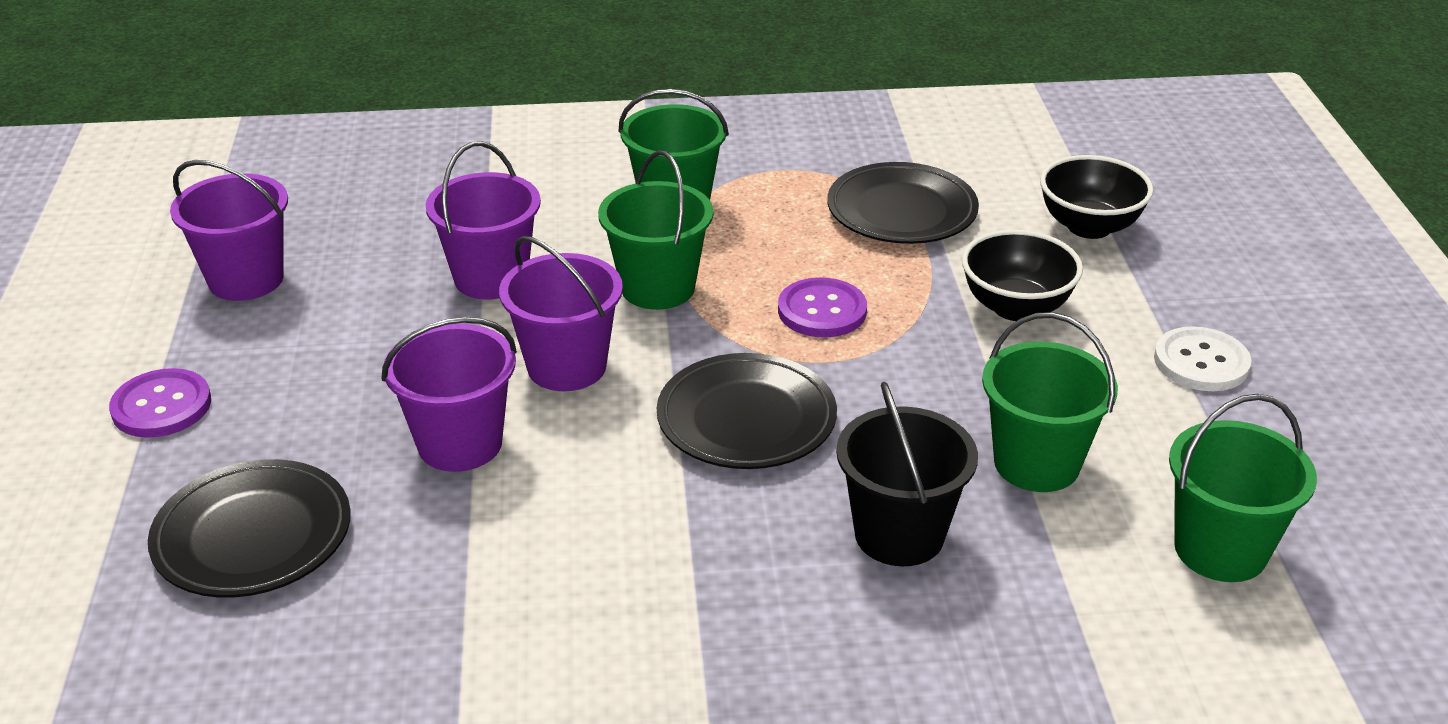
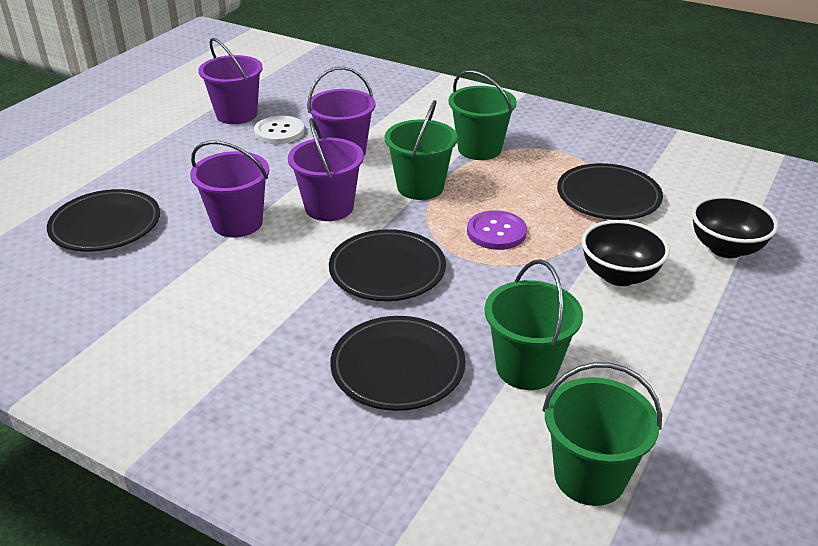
camera: 35 degrees right, 0 degrees up
(161, 406) = (139, 155): purple button -> none
(899, 534) = (398, 368): black bucket -> black plate
(1201, 362) = (712, 358): white button -> white button (279, 132)

